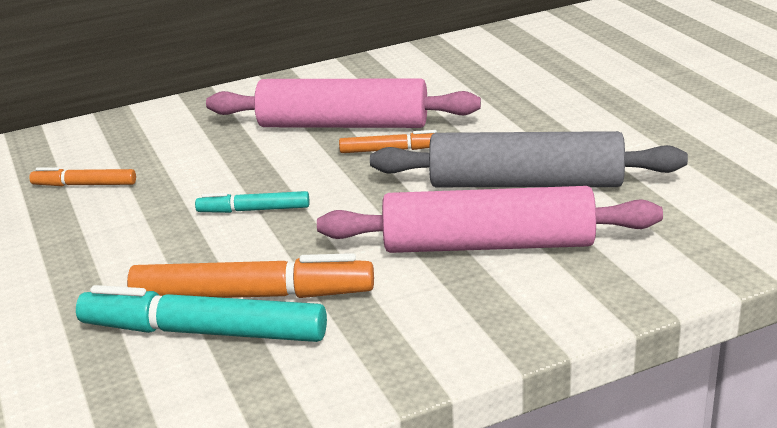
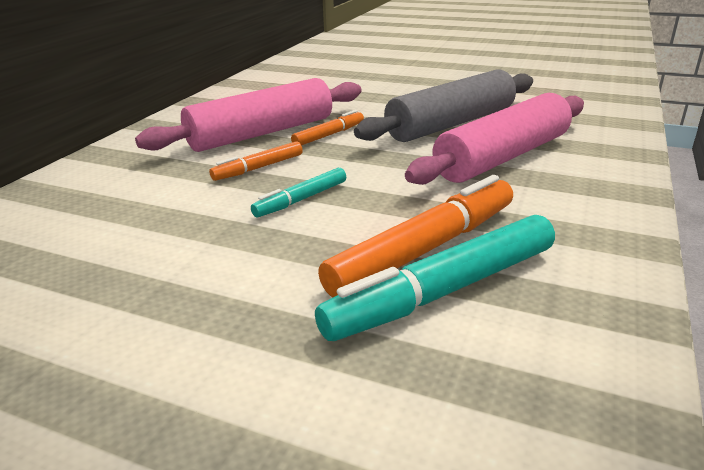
camera: 45 degrees left, 0 degrees up
(84, 185) = (87, 244): orange marker -> orange marker (258, 168)

